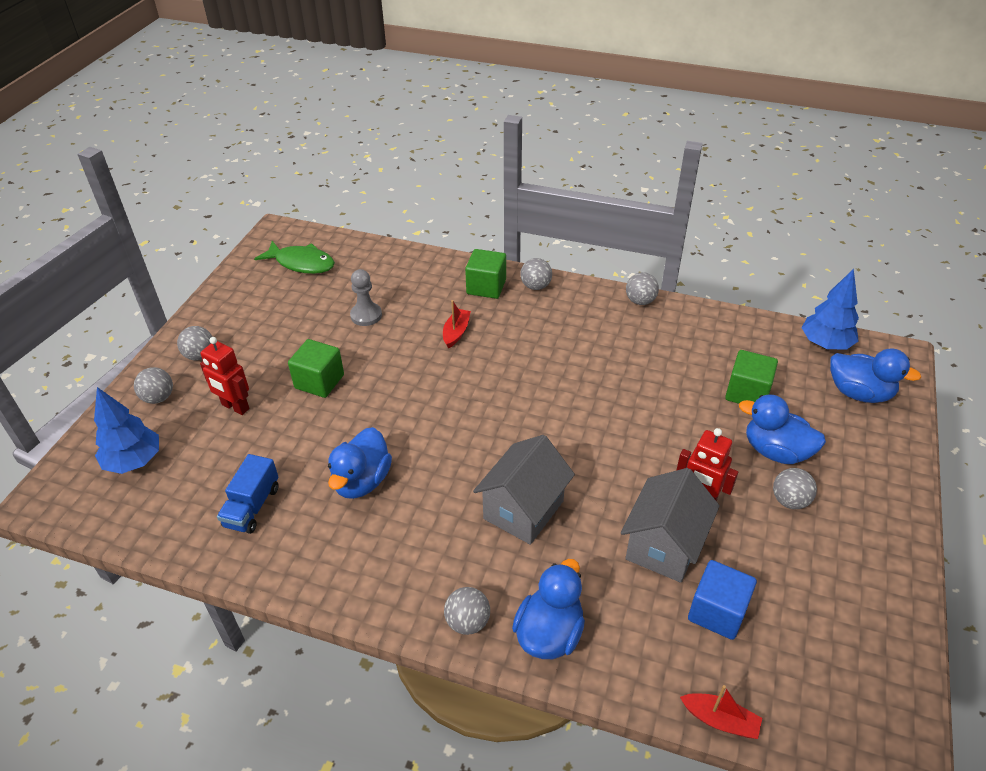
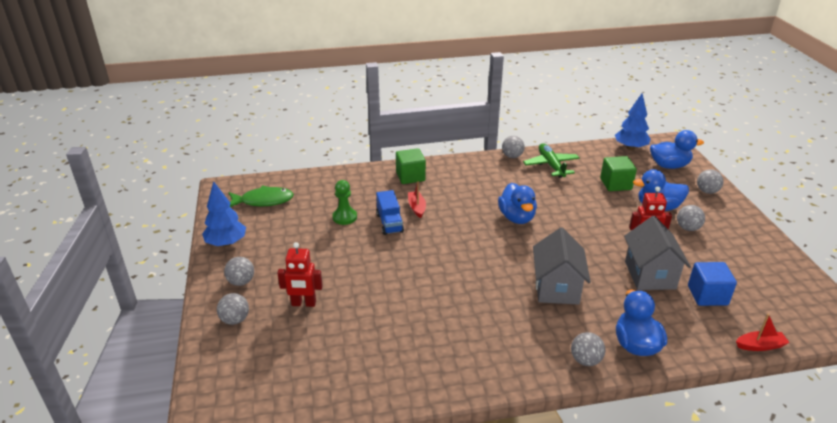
camera: 30 degrees left, 10 degrees down
(134, 461) = (257, 367): blue tree -> blue tree (226, 243)
(252, 506) = (380, 357): blue truck -> blue truck (389, 223)
(319, 381) = (351, 266): green cube -> none
(362, 481) = (441, 312): blue duck -> blue duck (516, 217)
(366, 315) = (344, 217): grey pawn -> green pawn
(535, 286) = (441, 167): grey ball -> grey ball (707, 191)
(681, 332) = (551, 165): none -> green plane

